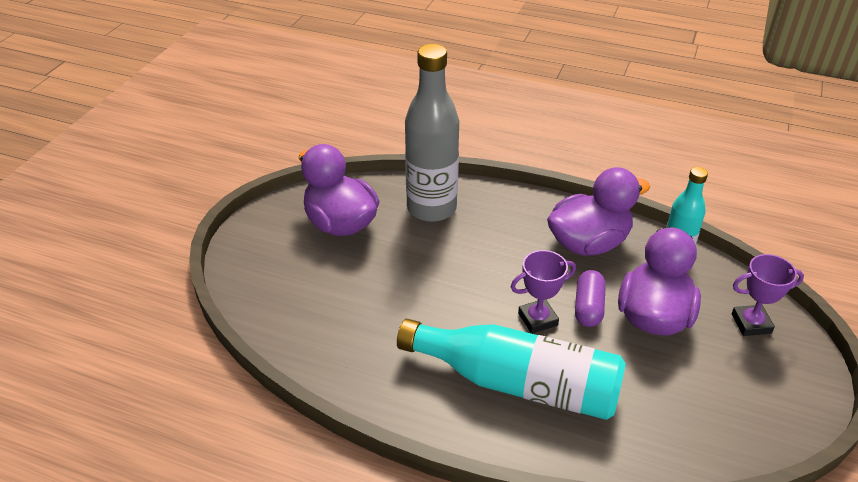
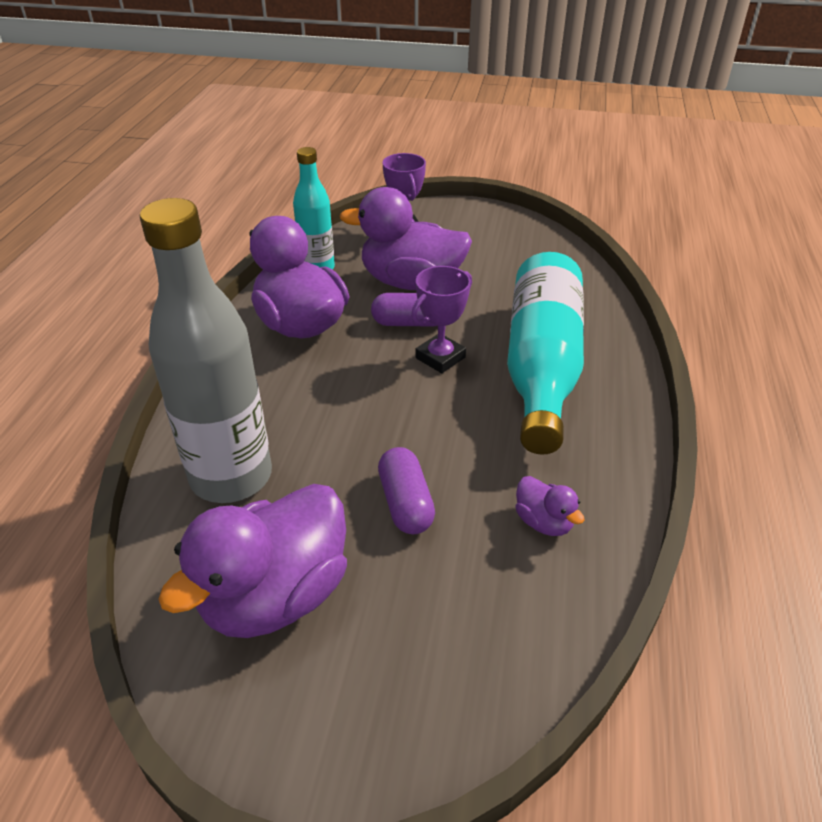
camera: 100 degrees left, 0 degrees up
(353, 344) = (544, 522): none -> purple duck
(389, 280) = (405, 503): none -> purple capsule
(537, 319) = (440, 358): purple trophy -> purple trophy turned 75 degrees clockwise

